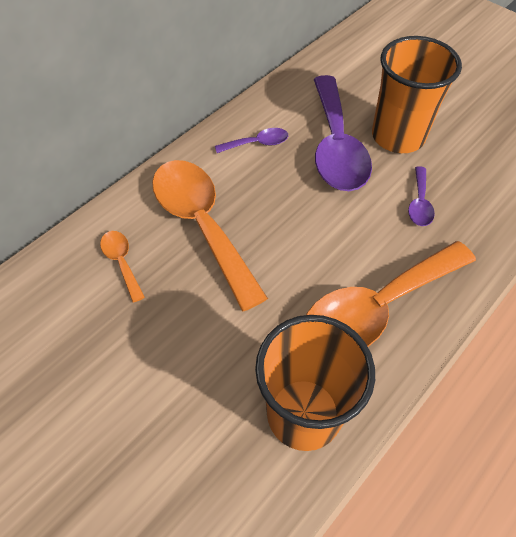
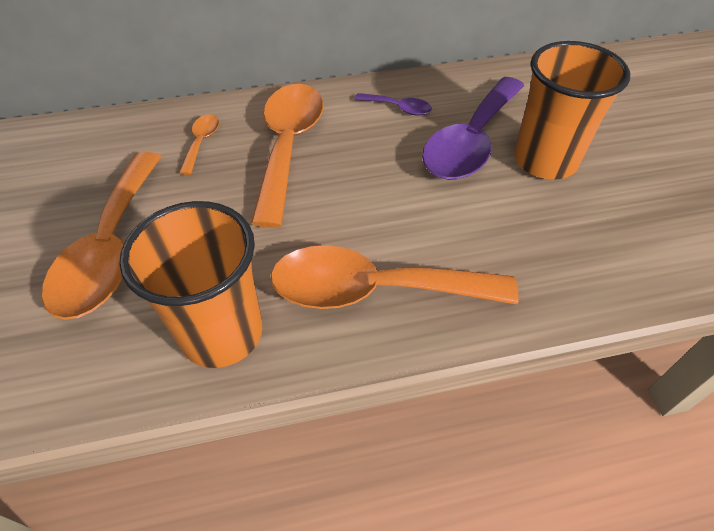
camera: 35 degrees right, 5 degrees down
(141, 406) = (111, 248): none -> orange spoon
(419, 203) = (509, 227): purple spoon -> none

